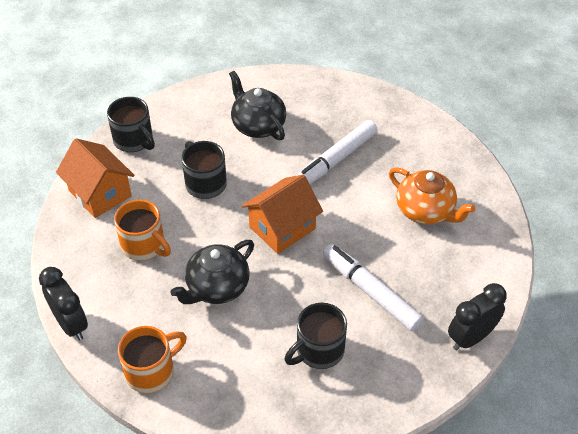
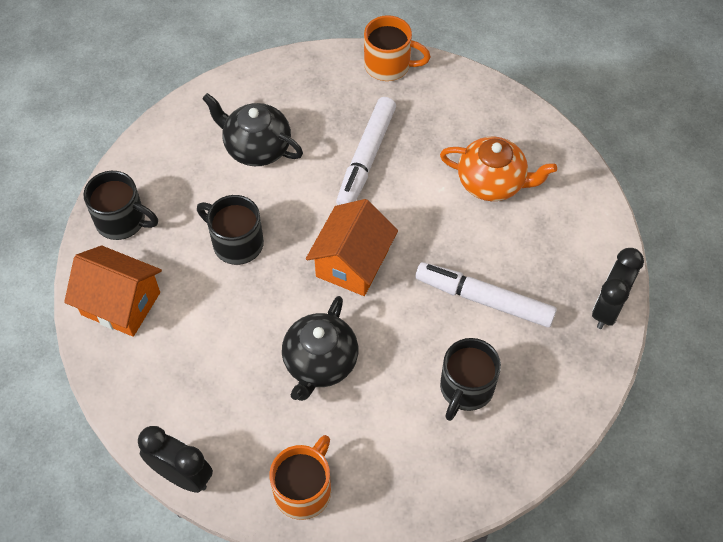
camera: 25 degrees left, 10 degrees up
(144, 246) = (210, 347): orange mug -> orange mug (389, 65)

